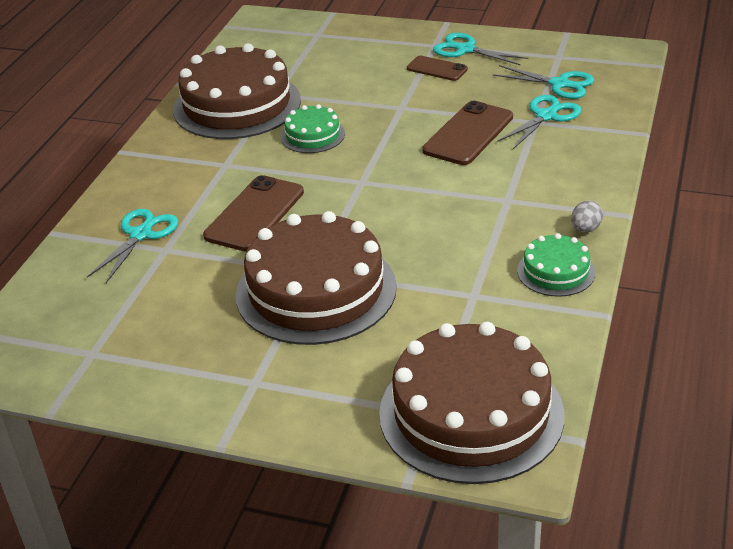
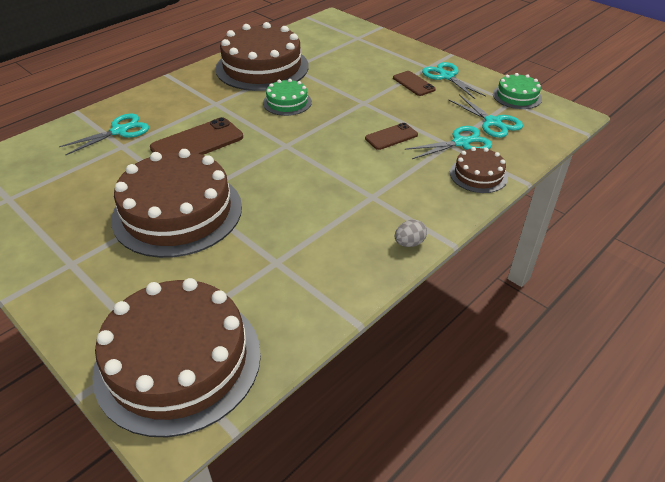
camera: 25 degrees right, 5 degrees up
(468, 134) = (391, 137): brown phone -> brown phone, size x0.59
(556, 271) = (354, 269): green cake -> green cake (517, 96)
(592, 142) = (478, 175): none -> brown cake

